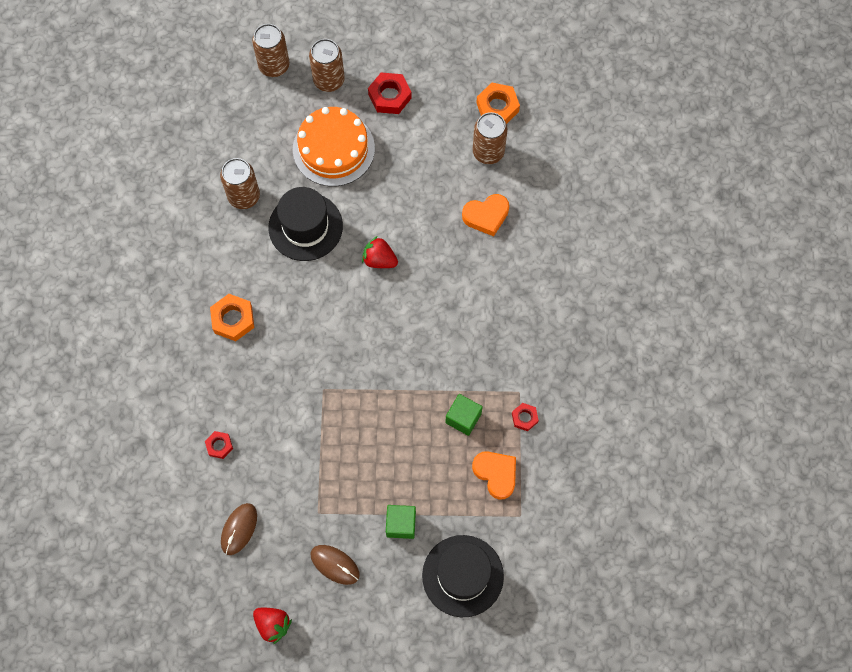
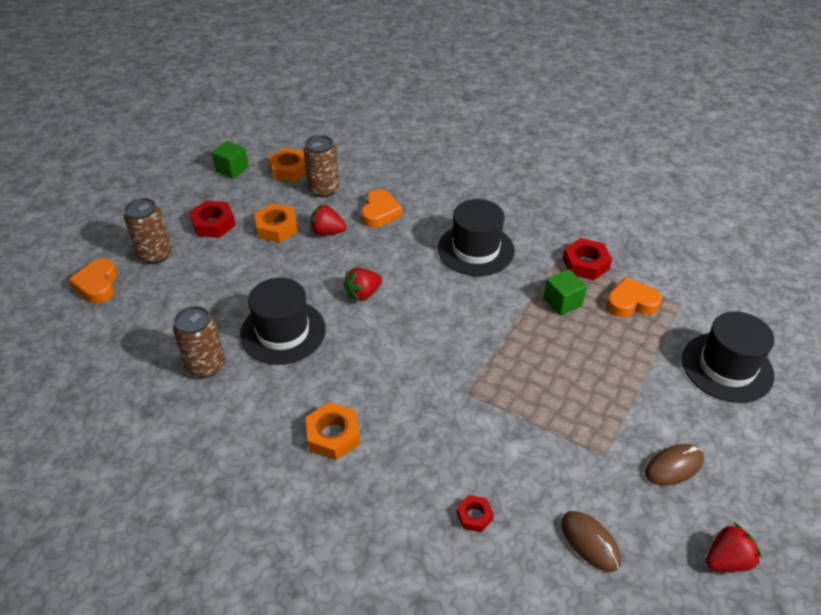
camera: 60 degrees left, 25 degrees down
(274, 66) = (97, 285): brown can -> orange heart
(333, 149) = (224, 279): orange cake -> none
(401, 524) = (651, 391): green cube -> green cube (232, 169)
(415, 147) = (276, 227): none -> orange nut
(435, 189) = (327, 232): none -> red strawberry
(487, 319) = (476, 249): none -> black hat
(524, 418) = (585, 264): red nut -> red nut, size x1.71

